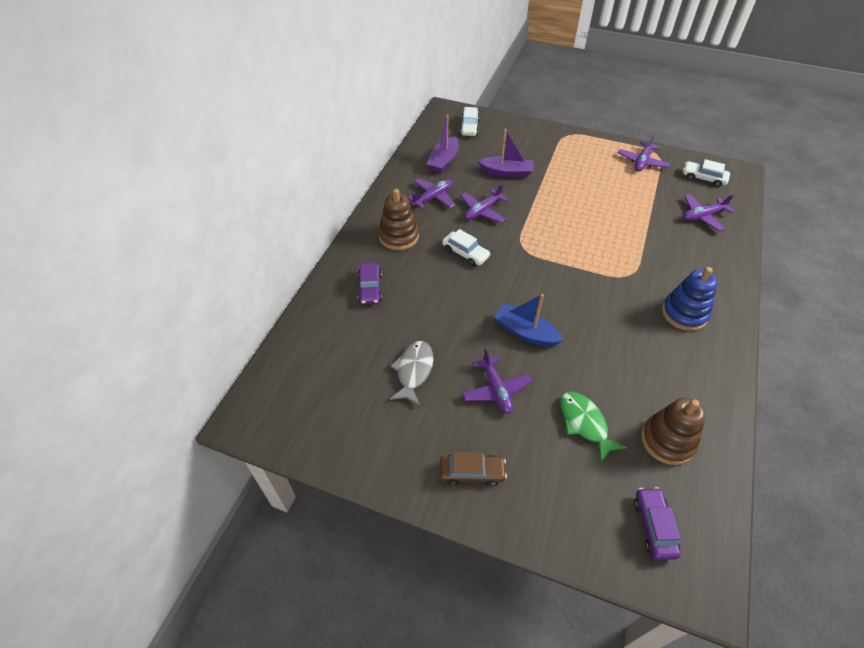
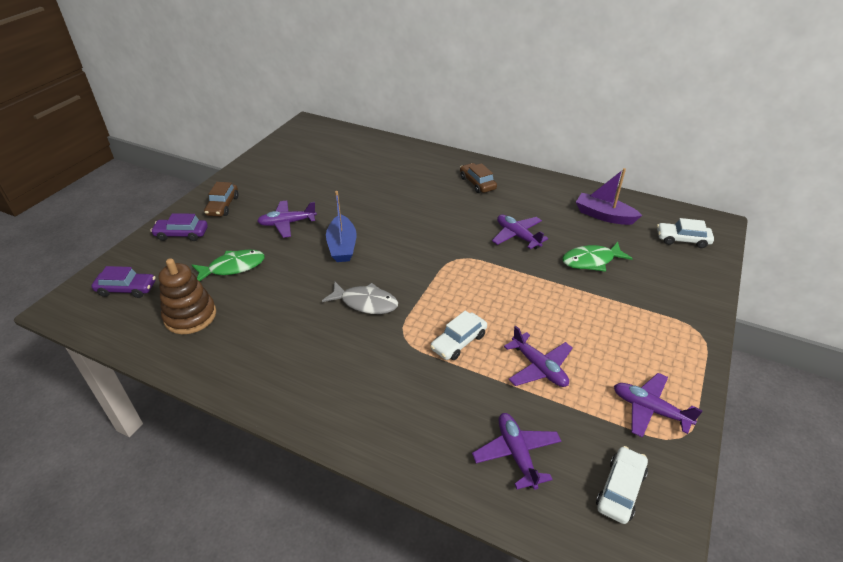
camera: 95 degrees right, 10 degrees down
(370, 288) = (413, 168): purple car -> purple car (182, 234)
(398, 236) = (477, 183): brown stacking toy -> brown car
(414, 371) = (321, 185): grey fish -> grey fish (365, 303)
(433, 197) = (537, 205): purple plane -> purple plane (539, 367)
(465, 253) = (451, 220): white car -> white car (458, 342)
(506, 173) = (591, 261): purple boat -> green fish
(525, 332) = (342, 246): blue boat -> blue boat turned 135 degrees clockwise
(684, 313) = (333, 373): blue stacking toy -> none

